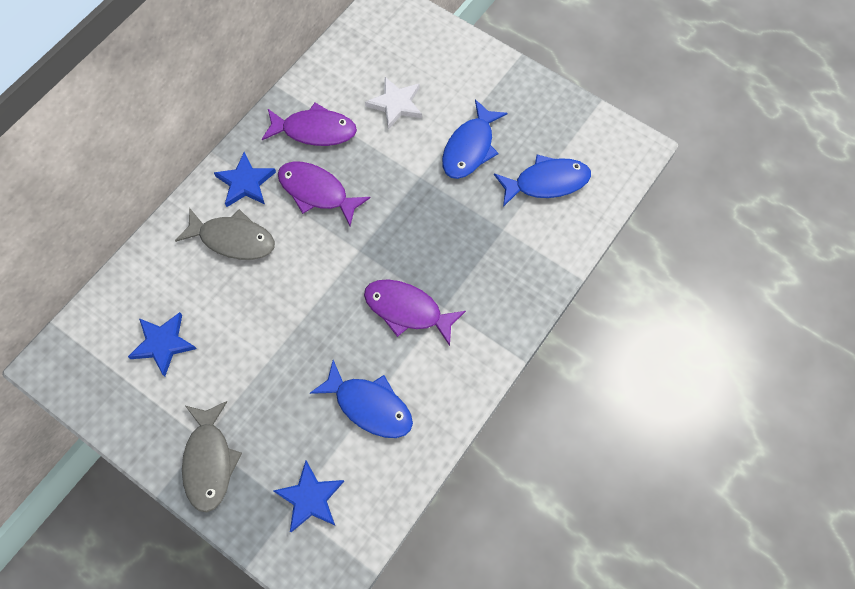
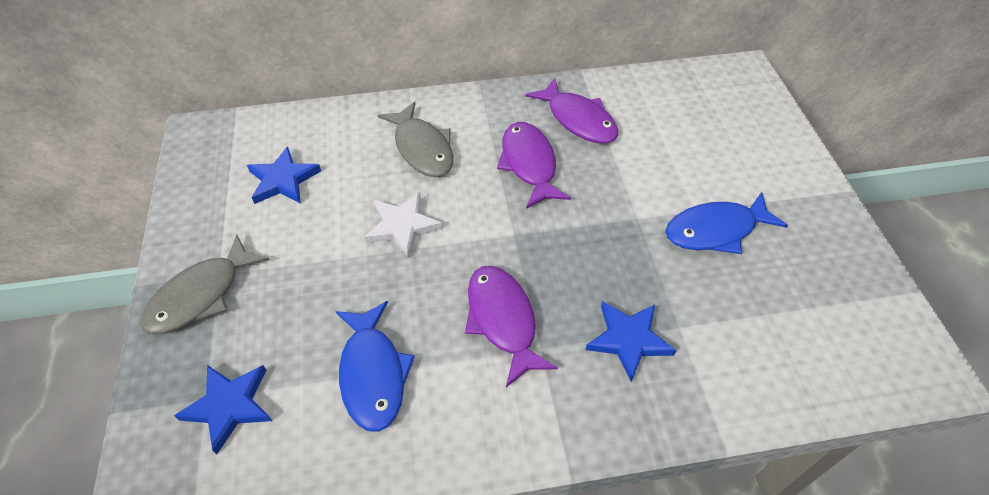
camera: 45 degrees right, 15 degrees down
(245, 183) = (479, 117): blue star -> blue star (628, 340)
(396, 104) = (674, 148): white star -> white star (402, 226)
(546, 182) = (775, 321): blue fish -> none

